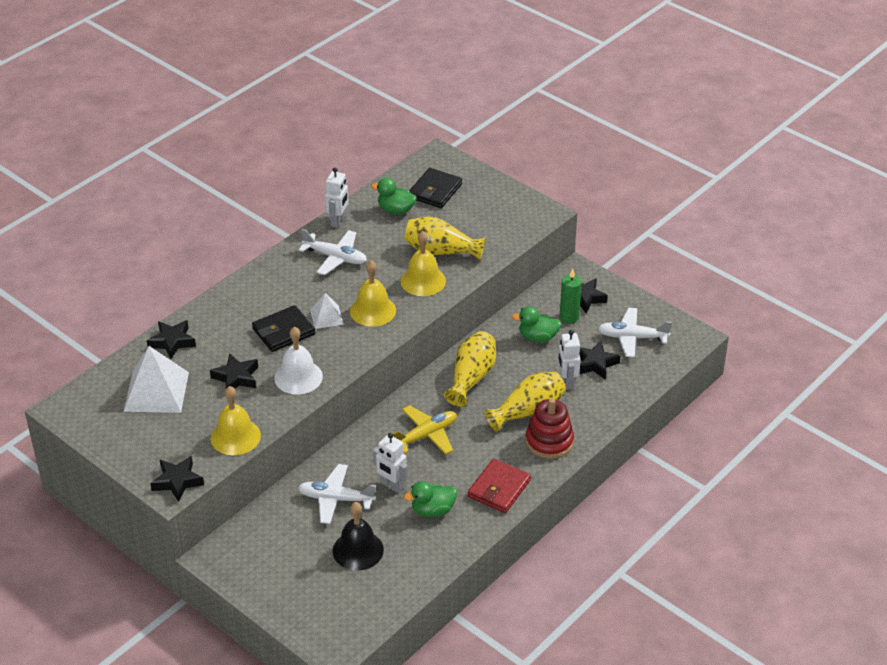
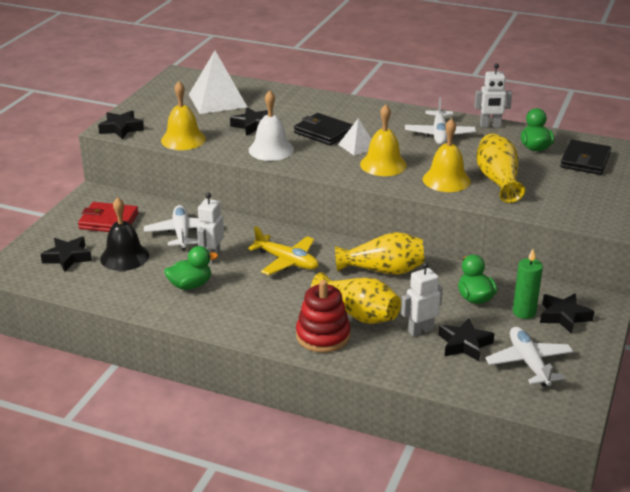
camera: 70 degrees right, 10 degrees down
(172, 342) = (278, 94): black star -> black star (67, 257)
(432, 510) = (190, 285): green duck -> green duck turned 105 degrees clockwise
(435, 191) = (585, 161): black wallet -> black wallet turned 75 degrees counterclockwise
(499, 489) = (238, 317): red wallet -> red wallet (108, 221)

